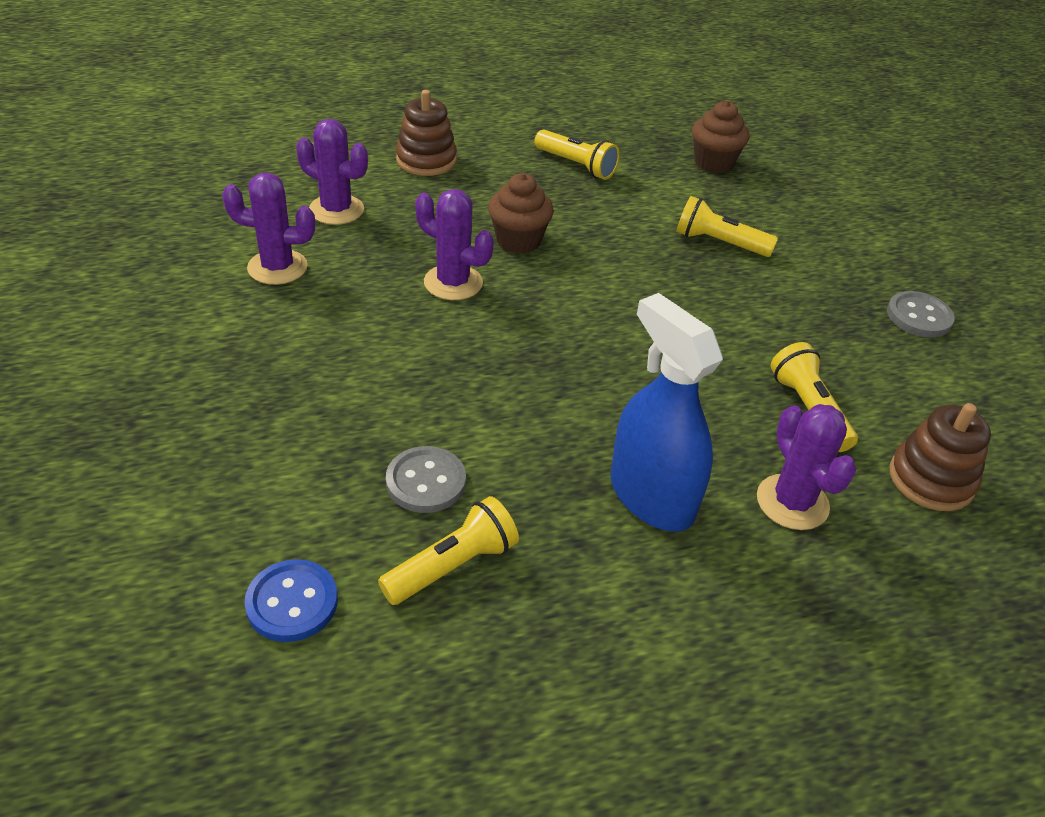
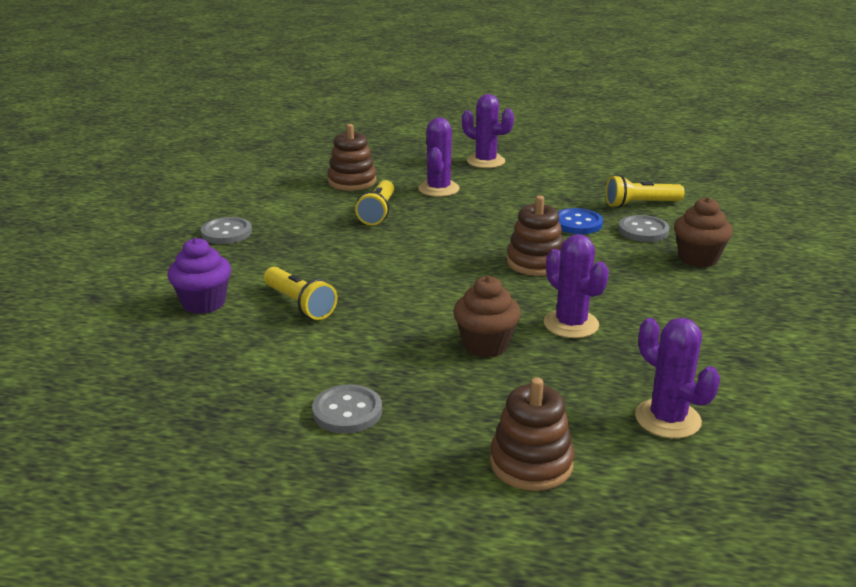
camera: 150 degrees left, 15 degrees down
(277, 267) = (738, 371): purple cactus -> purple cactus (486, 161)
(292, 602) = (729, 209): blue button -> blue button (577, 223)
(539, 365) = (535, 262): none -> brown stacking toy
(577, 165) = (347, 411): yellow flashlight -> grey button
(651, 496) = (514, 203): blue spray bottle -> none
(713, 163) = (187, 378): brown cupcake -> brown cupcake (698, 258)
(798, 224) = (204, 303): none -> purple cupcake

